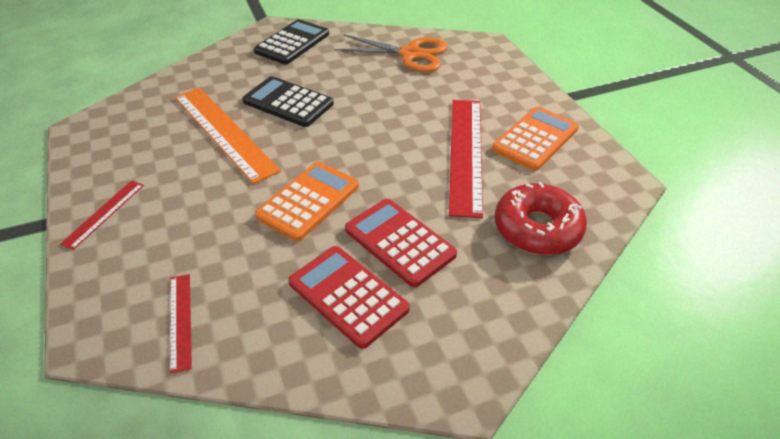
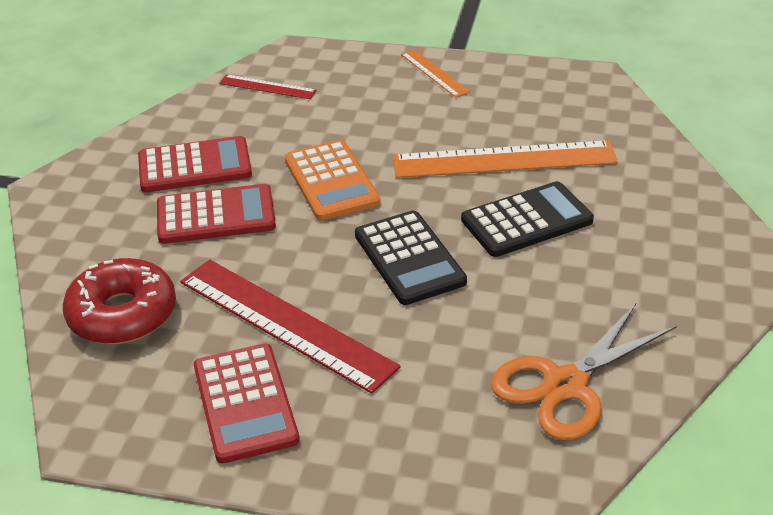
camera: 125 degrees right, 5 degrees down
(104, 213) = (434, 73): red ruler -> orange ruler
(292, 43) = (693, 272): black calculator -> black calculator (409, 258)
(535, 139) = (245, 403): orange calculator -> red calculator

